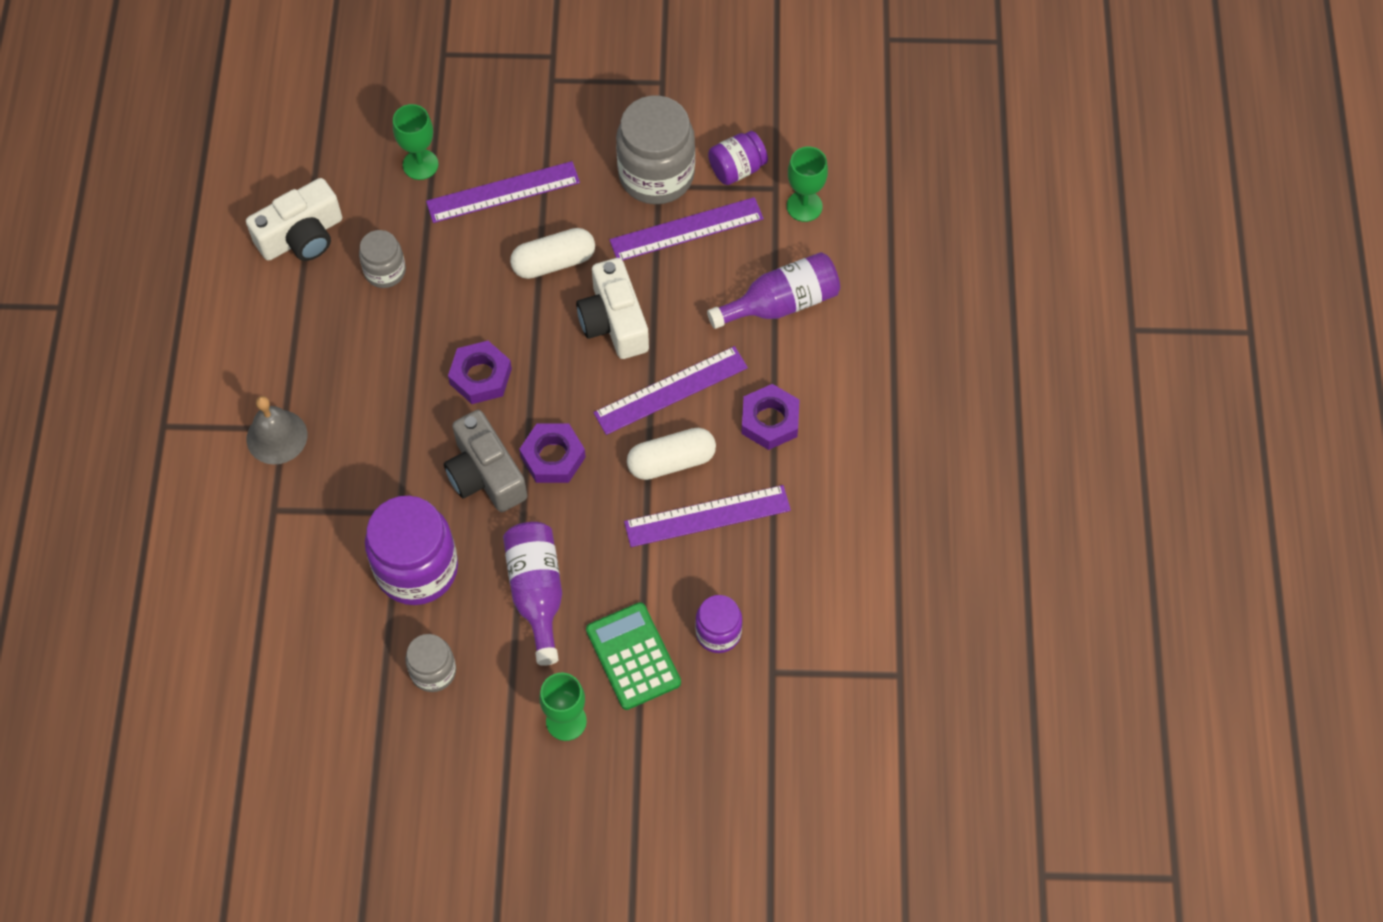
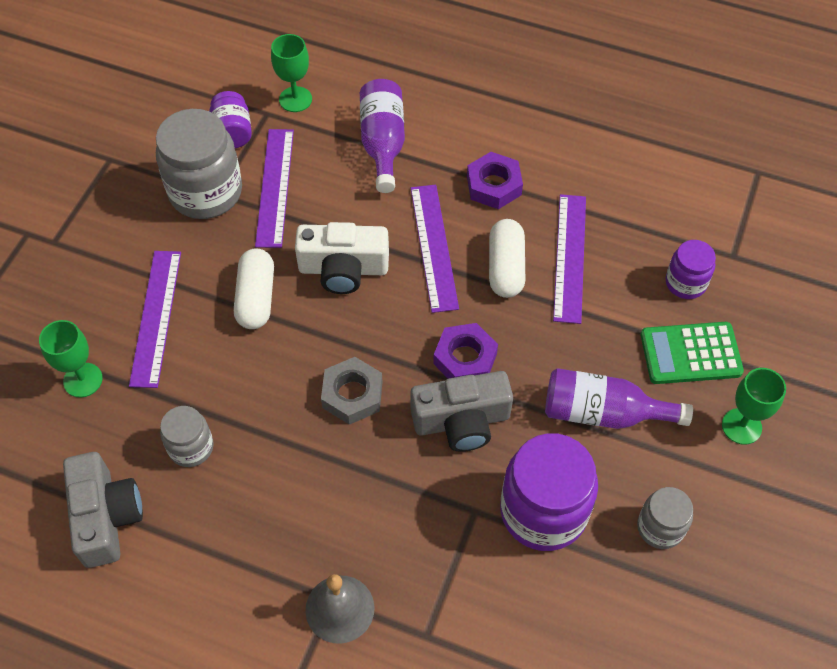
camera: 70 degrees left, 5 degrees down
(302, 236) = (106, 517): white camera -> grey camera
(480, 376) = (352, 394): purple nut -> grey nut

